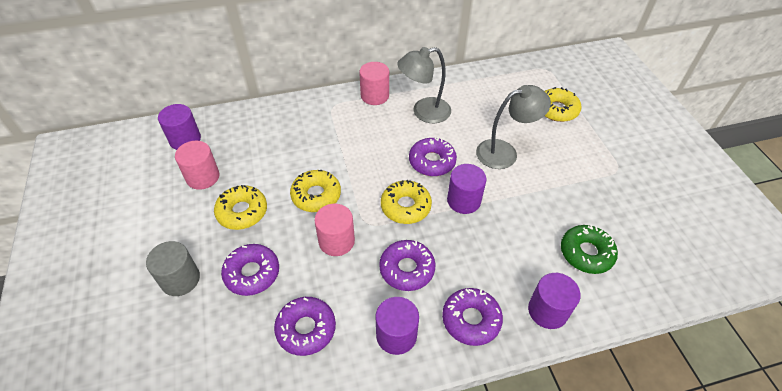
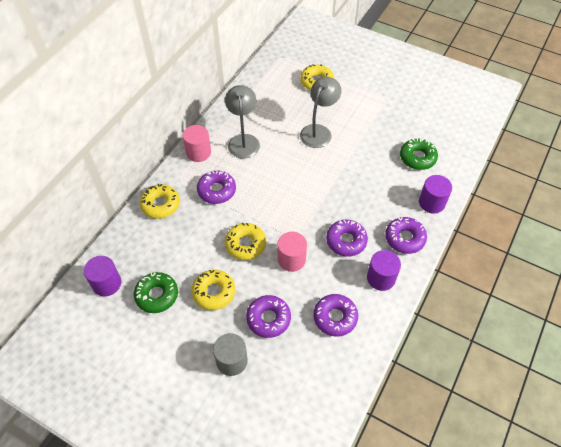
camera: 45 degrees left, 5 degrees up
(203, 177) = (157, 295): pink cylinder -> green donut
(405, 206) = (304, 207): yellow donut -> yellow donut (160, 204)
(424, 112) = (243, 140): grey lamp -> grey lamp turned 150 degrees clockwise
(432, 161) = (286, 169): purple donut -> purple donut (216, 190)
(463, 200) = (330, 178): purple cylinder -> none

